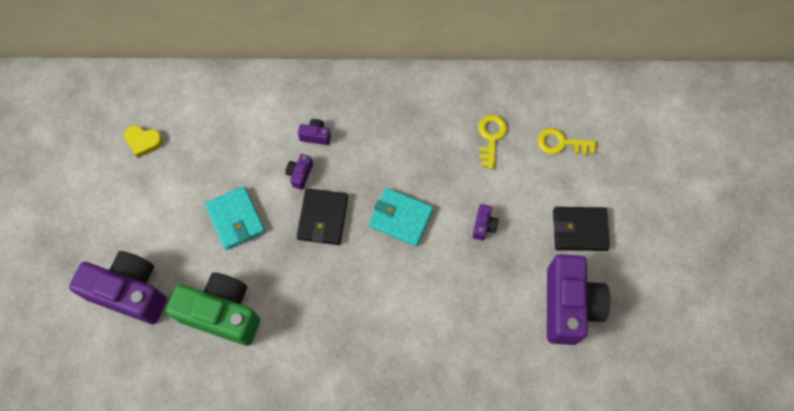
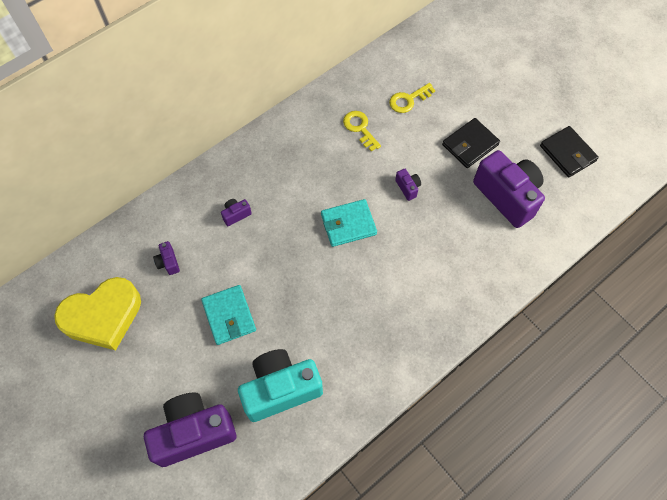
camera: 40 degrees left, 5 degrees down
(143, 142) = (103, 316): yellow heart -> yellow heart, size x2.21
(222, 313) = (280, 389): green camera -> turquoise camera
(236, 219) = (229, 316): turquoise wallet -> turquoise wallet turned 45 degrees clockwise
(300, 174) = (249, 249): purple camera -> purple camera (168, 262)
(323, 218) = (293, 266): black wallet -> black wallet (567, 153)

